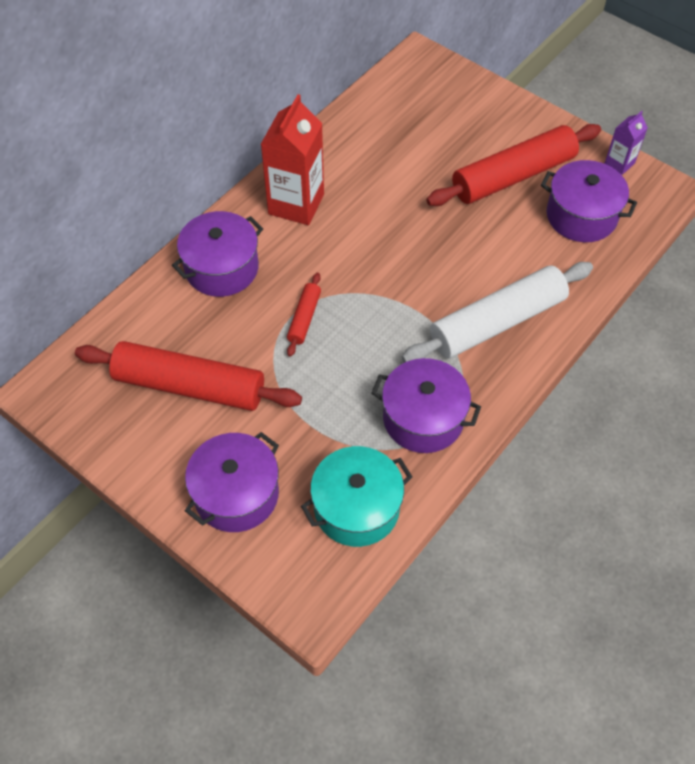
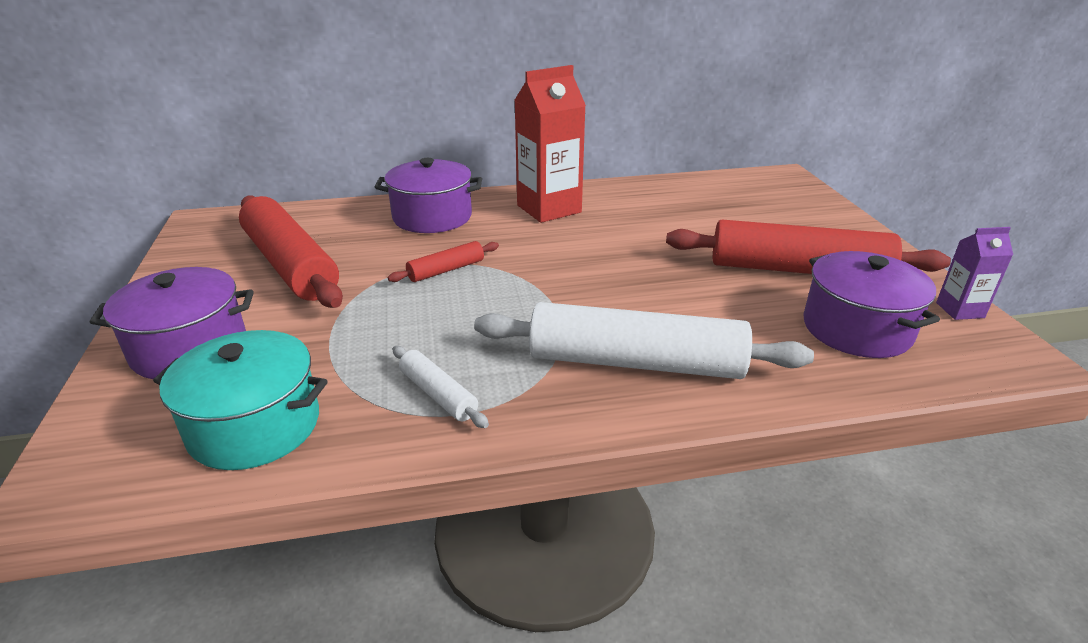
camera: 40 degrees right, 25 degrees down
(423, 418) = (438, 394): purple pot -> white rolling pin

